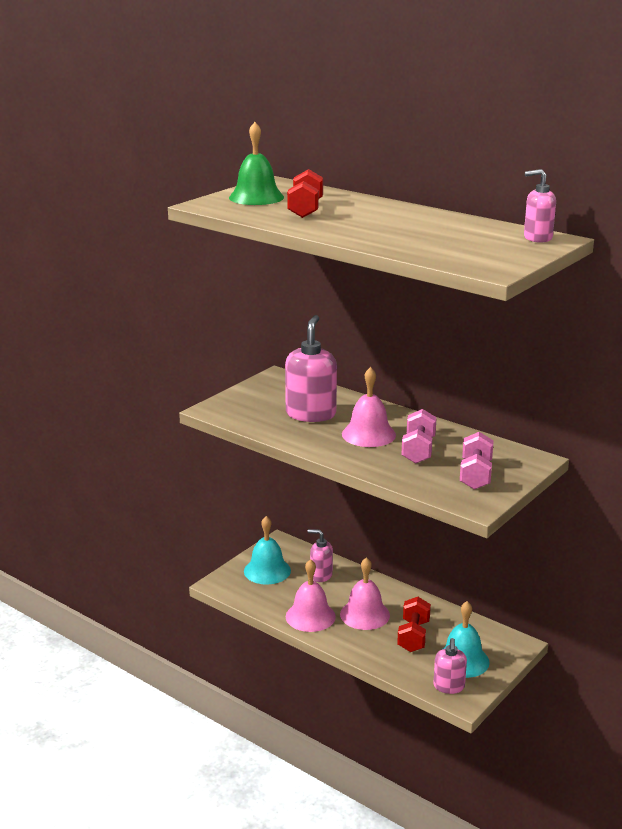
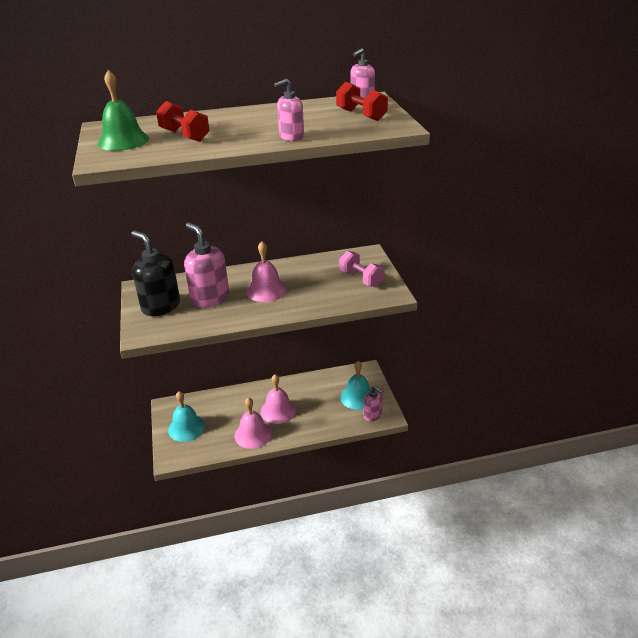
camera: 50 degrees left, 10 degrees up
(264, 398) = (160, 306): none -> black soap dispenser
(321, 575) = (221, 407): pink soap dispenser -> pink soap dispenser (291, 137)
(413, 636) = (318, 403): red dumbbell -> red dumbbell (361, 115)
(418, 450) = (309, 283): pink dumbbell -> none

